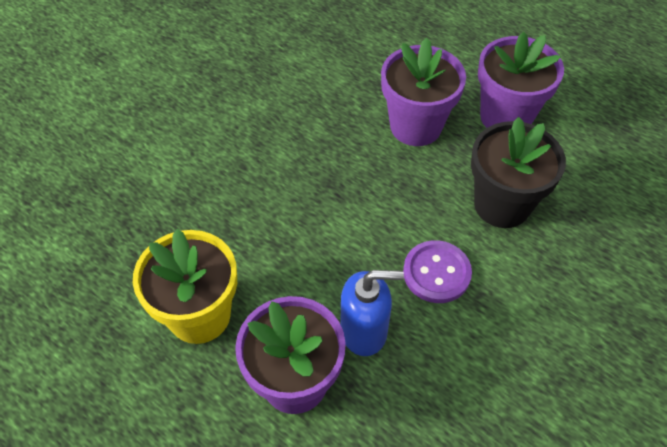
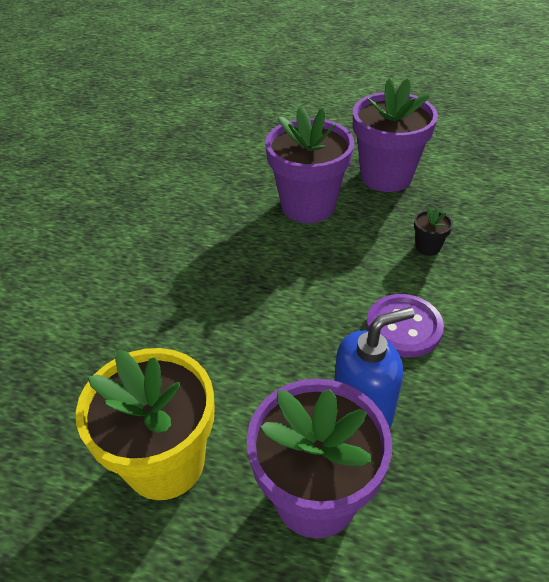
camera: 20 degrees left, 10 degrees down
(502, 204) = (427, 247): black flower pot -> black flower pot, size x0.41

